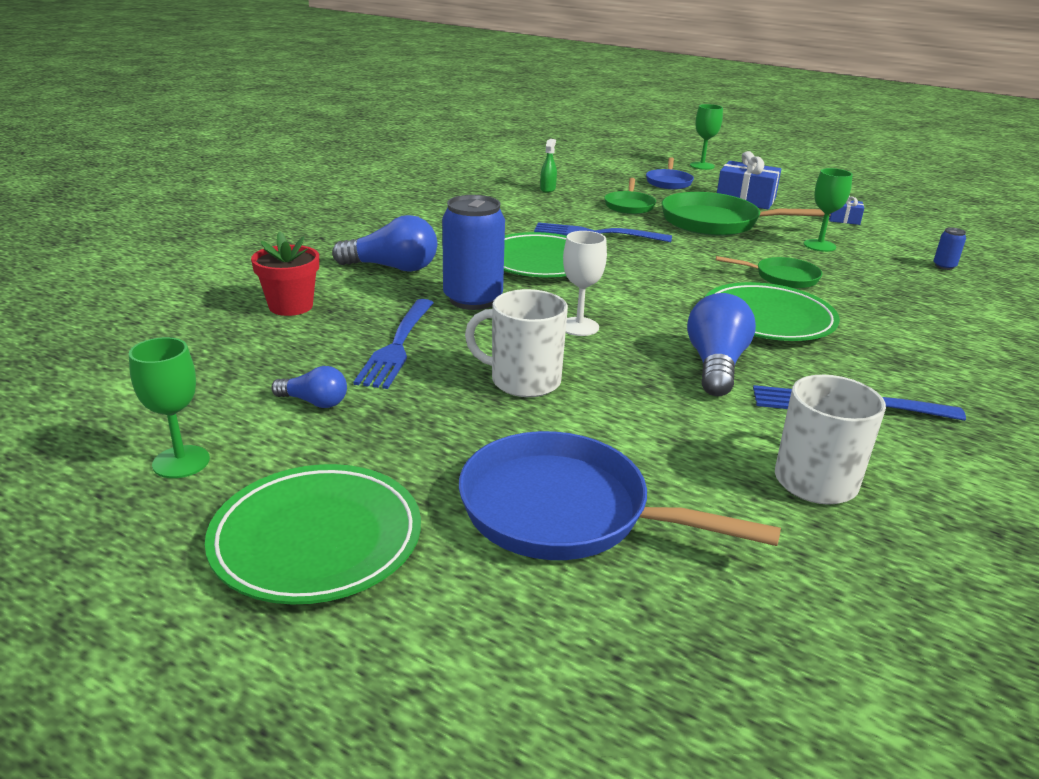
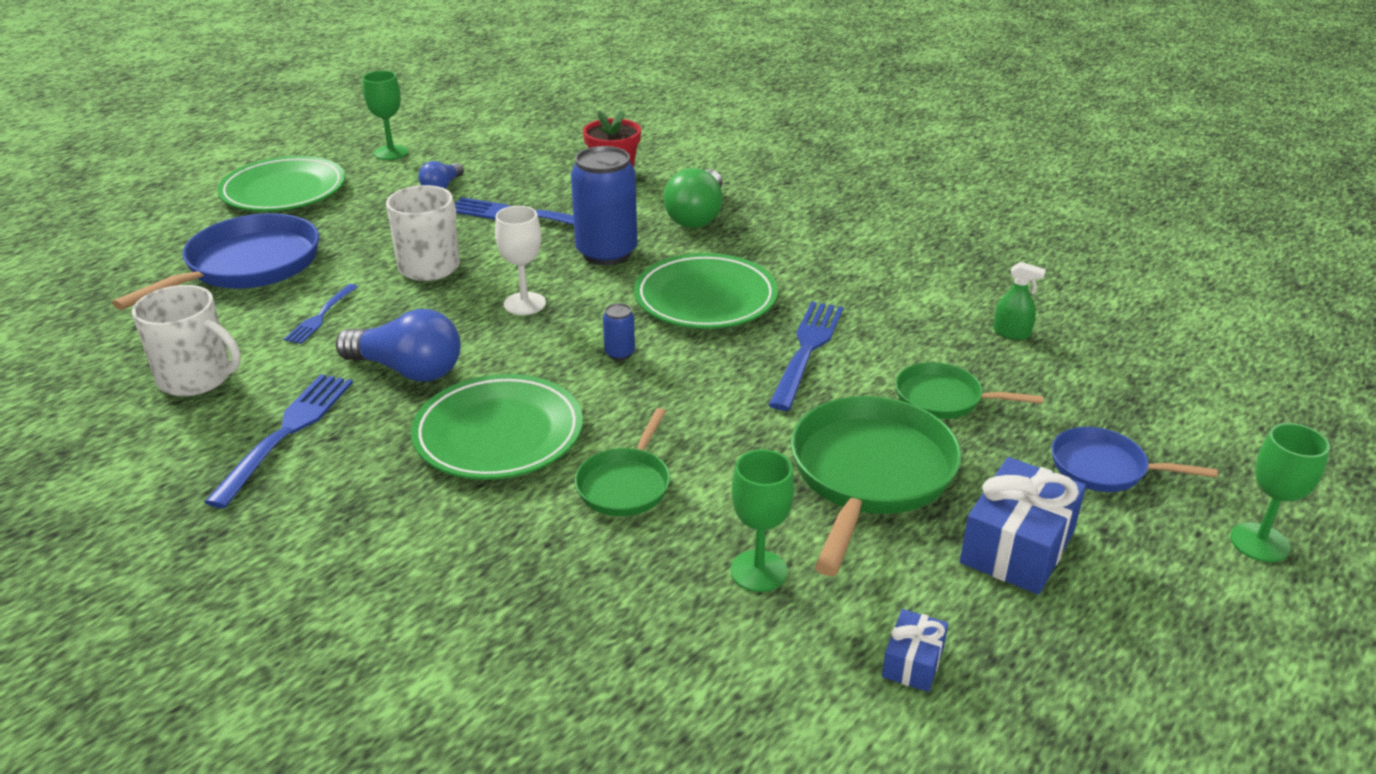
camera: 100 degrees right, 5 degrees up
(392, 268) = (697, 216): blue light bulb -> green light bulb
(654, 428) = (321, 316): none -> blue fork
(944, 266) = (643, 716): blue can -> blue can (619, 353)

